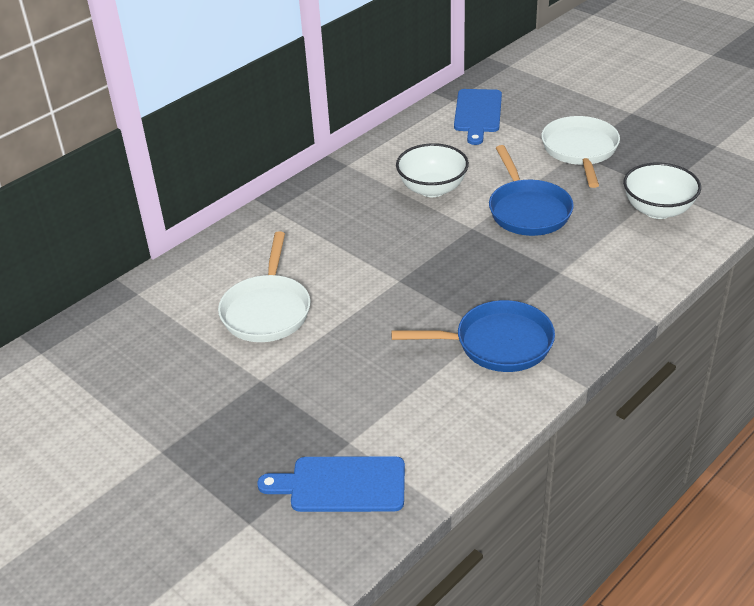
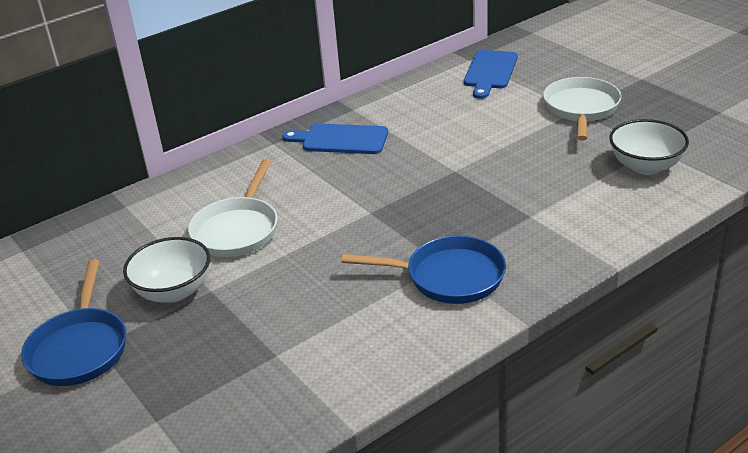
camera: 10 degrees right, 5 degrees down
(341, 485) = (255, 394): blue cutting board -> blue cutting board (340, 140)
(432, 189) = (427, 134): white bowl -> white bowl (173, 291)
(527, 210) = (514, 159): blue pan -> blue pan (79, 348)

